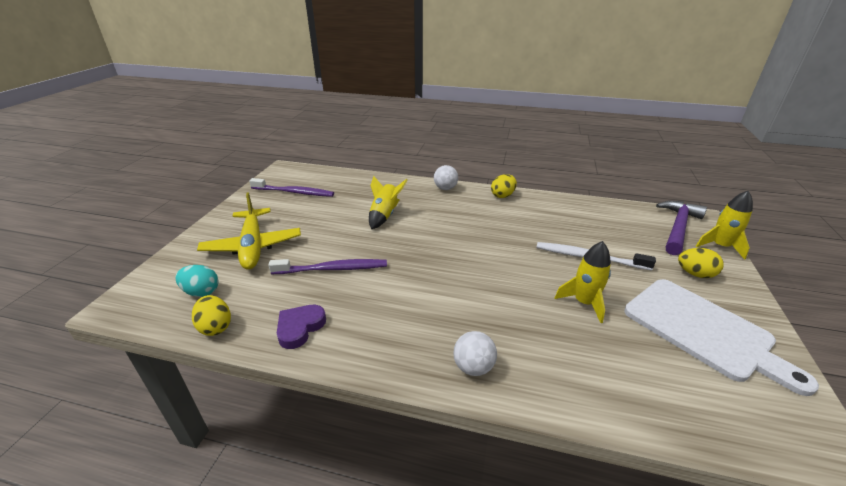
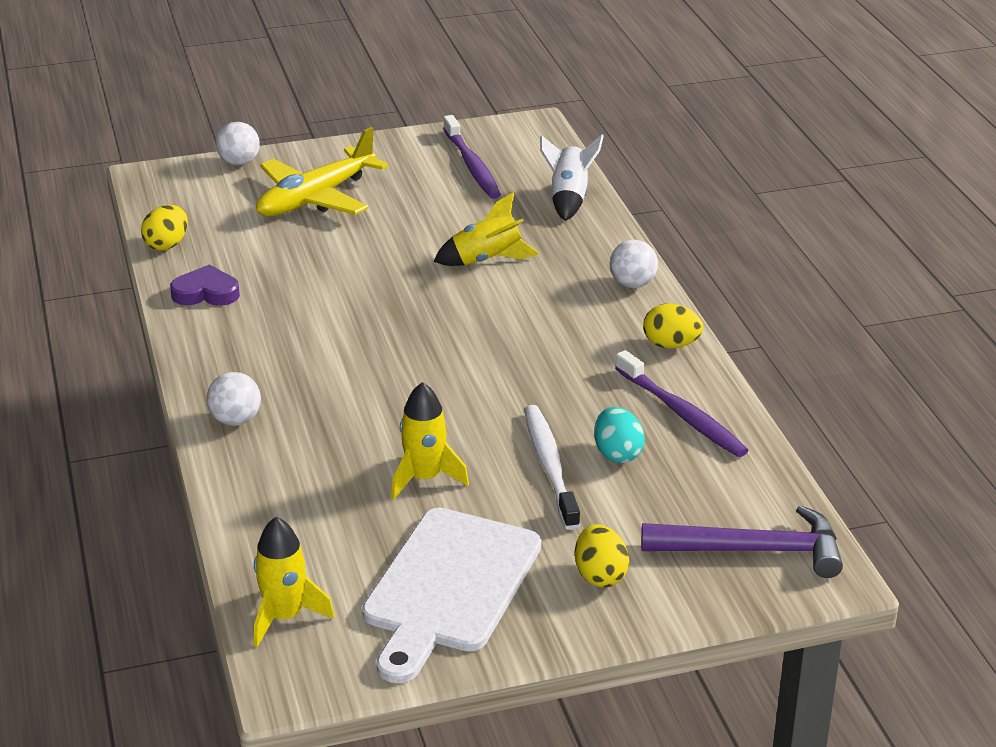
camera: 60 degrees right, 0 degrees up
(168, 261) = (239, 162): none -> white ball
(201, 292) = (208, 210): turquoise egg -> turquoise egg (617, 454)
(333, 269) = (323, 271): purple toothbrush -> purple toothbrush (682, 414)
(357, 180) = (569, 198): none -> white rocket
(720, 246) = (727, 602): yellow rocket -> yellow rocket (285, 617)

